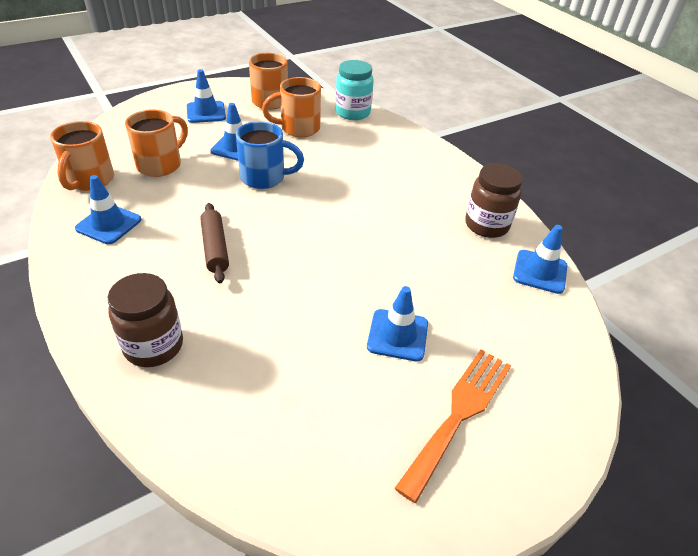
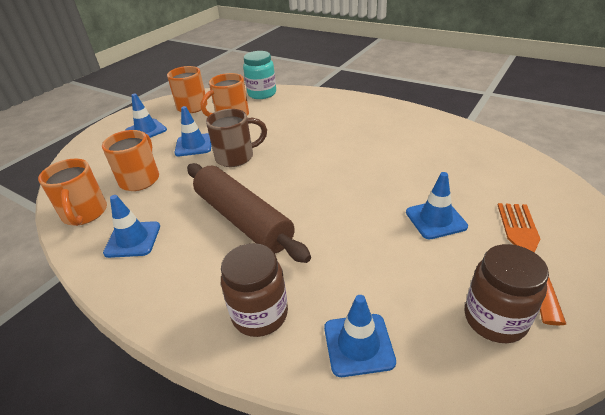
camera: 20 degrees left, 5 degrees down
(215, 248) = (243, 219): brown rolling pin -> brown rolling pin, size x1.84
(264, 178) = (236, 157): blue mug -> brown mug
(486, 225) = (421, 128): brown jar -> brown jar (495, 319)
(540, 272) = (481, 142): blue traffic cone -> blue traffic cone (358, 344)

